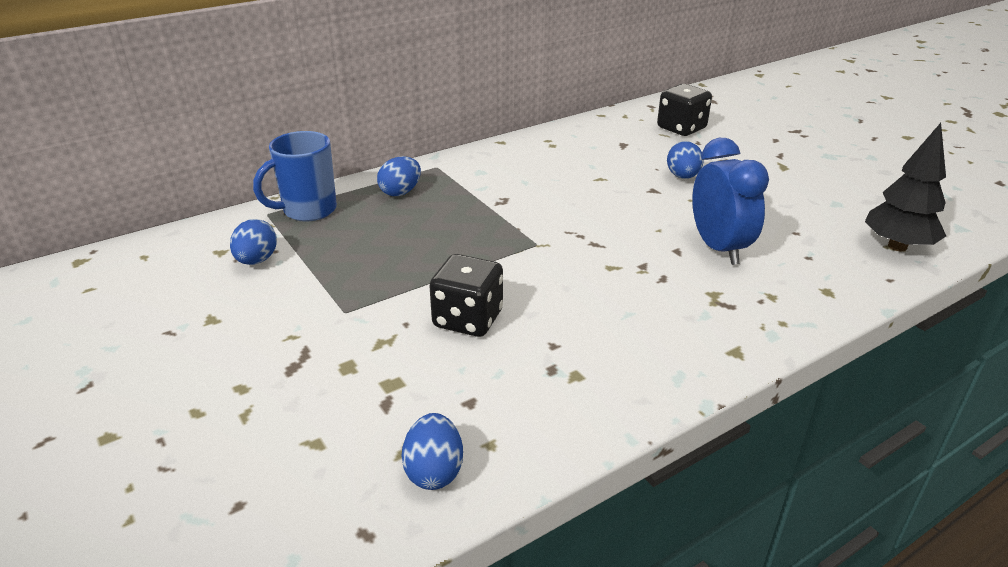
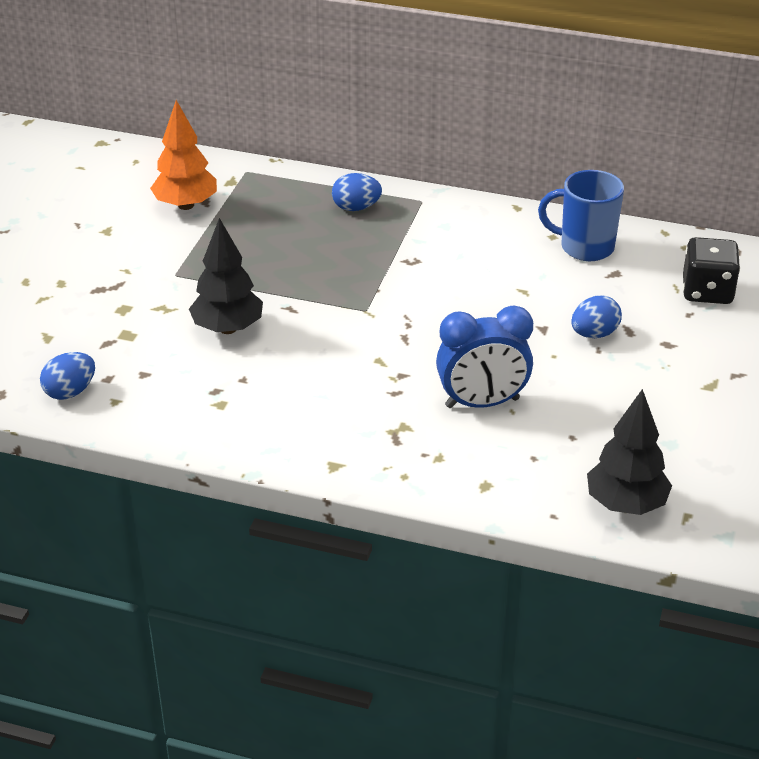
camera: 50 degrees right, 5 degrees up
(257, 260) = (186, 205): blue egg -> orange tree
(308, 210) = (273, 185): blue mug -> blue mug (585, 247)
(468, 319) = (228, 328): black dice -> black tree
(718, 248) = (482, 403): blue clock -> blue clock turned 45 degrees clockwise

